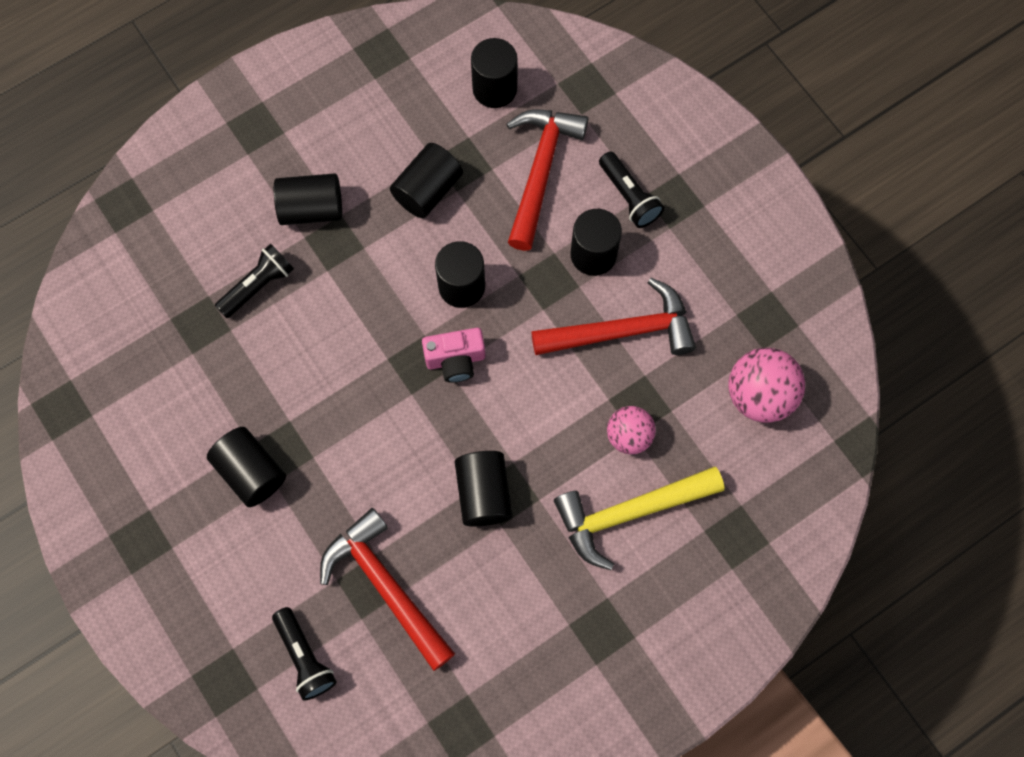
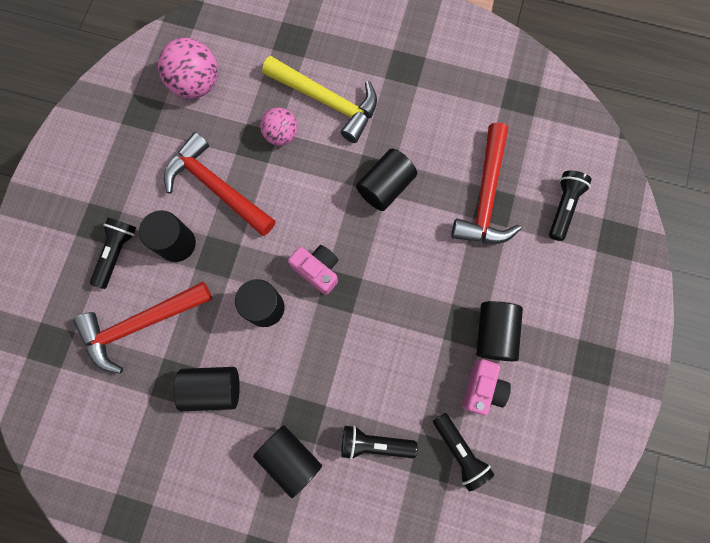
camera: 130 degrees left, 5 degrees up
(184, 351) = (459, 451): none -> black flashlight
(215, 417) = (482, 388): none -> pink camera
(494, 88) = (97, 408): black cylinder -> none

